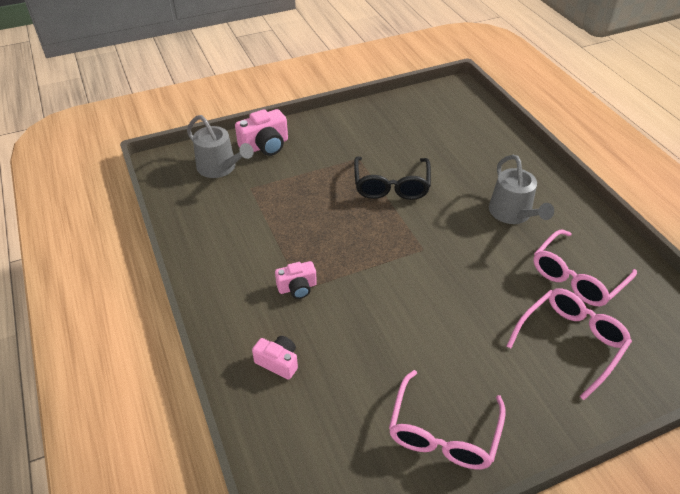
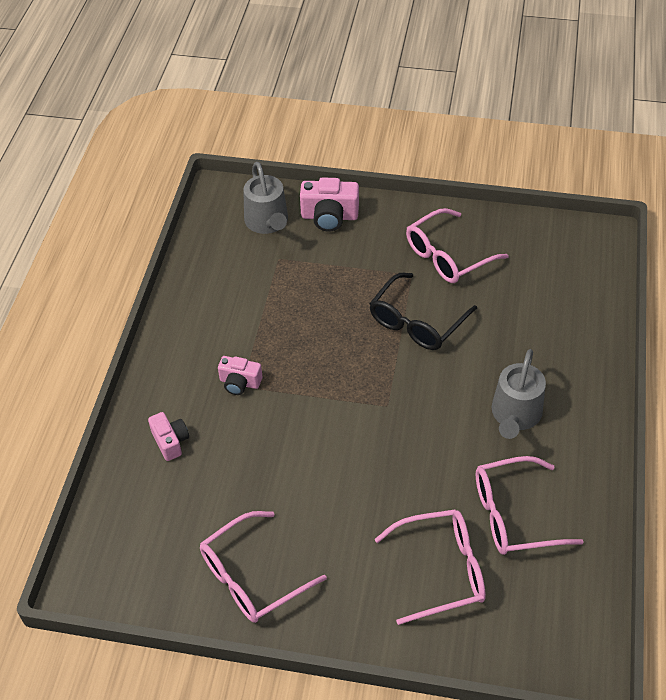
camera: 35 degrees right, 5 degrees up
(372, 137) = (447, 256): none -> pink glasses

